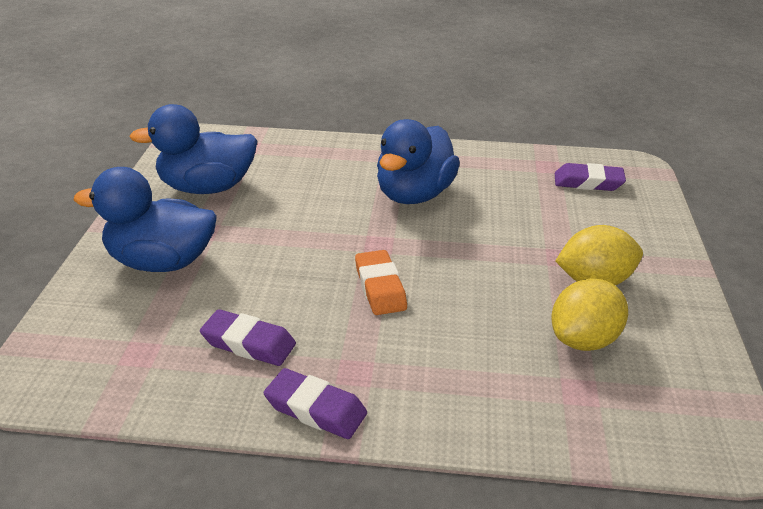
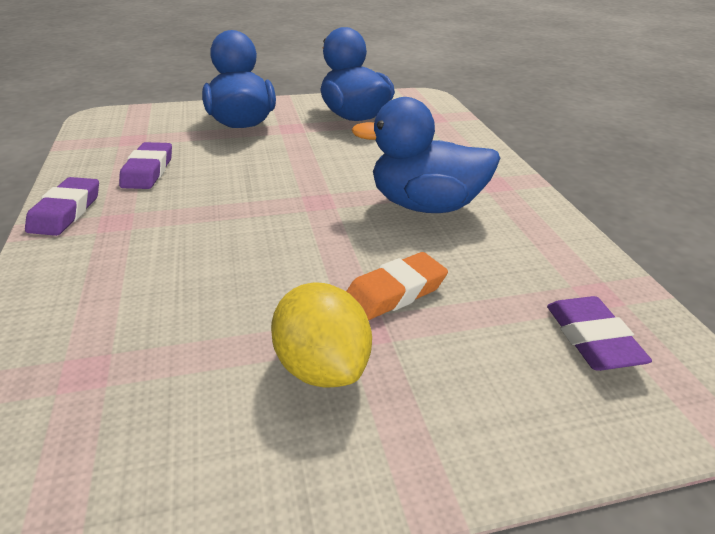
camera: 70 degrees right, 0 degrees up
(380, 287) = (244, 213): orange eraser -> orange eraser (395, 292)
(584, 340) = (185, 367): yellow lemon -> none

